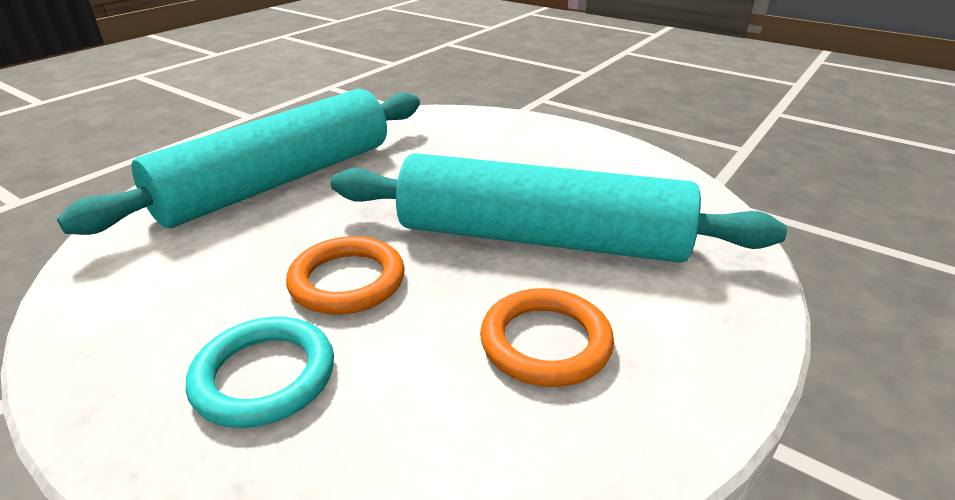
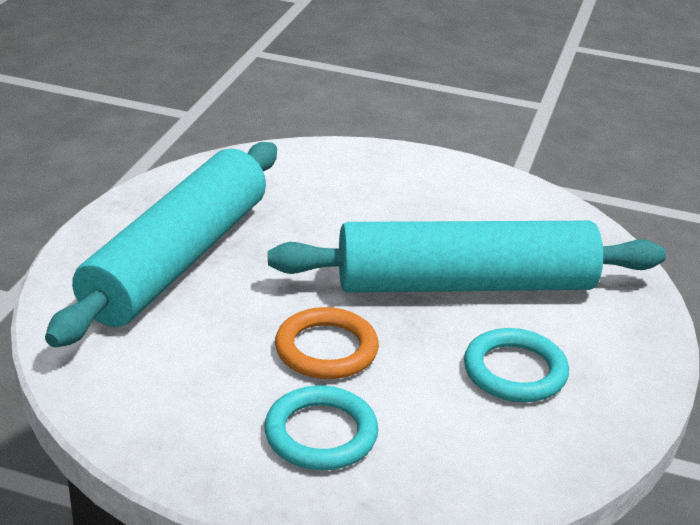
camera: 20 degrees left, 0 degrees up
(545, 342) = (515, 371): orange ring -> turquoise ring

